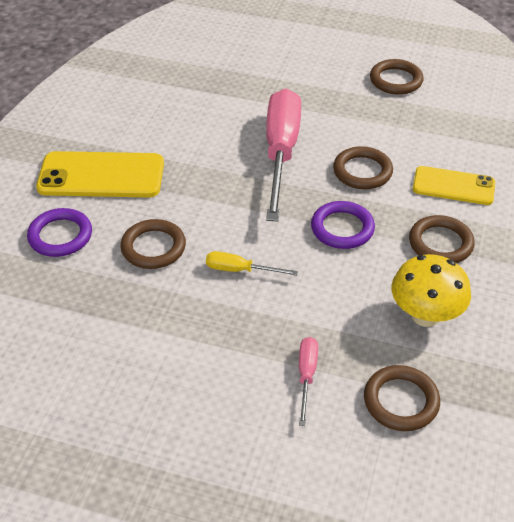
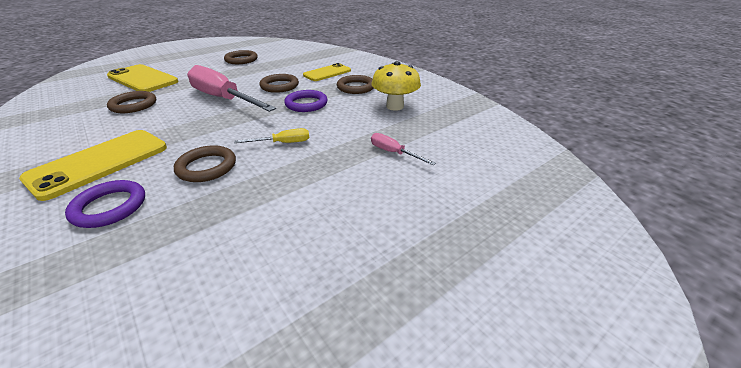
camera: 55 degrees left, 10 degrees down
(240, 270) = (283, 143): yellow screwdriver -> yellow screwdriver turned 150 degrees counterclockwise
(255, 55) = (142, 79): none -> yellow phone
(401, 401) = (443, 133): brown ring -> brown ring (133, 105)

